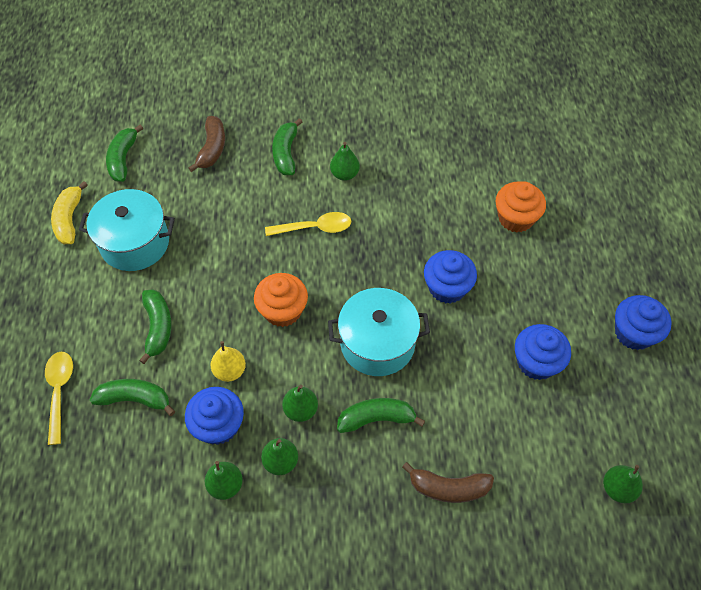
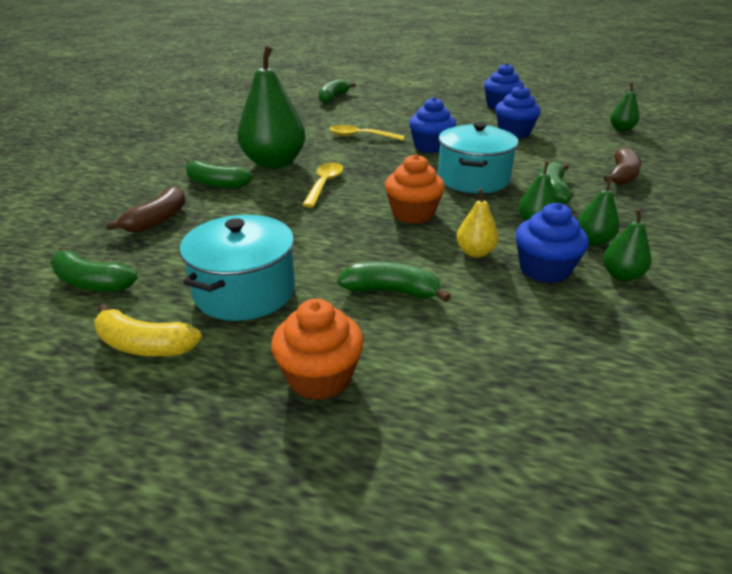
camera: 70 degrees left, 25 degrees down
(59, 392) = (460, 394): yellow spoon -> yellow spoon (361, 136)
(135, 399) = (493, 324): green banana -> green banana (333, 98)
(212, 148) = (157, 220): brown banana -> brown banana turned 90 degrees clockwise
(344, 174) = (274, 163): green pear -> green pear, size x2.14
(515, 218) = (381, 117): orange cupcake -> orange cupcake (319, 377)

